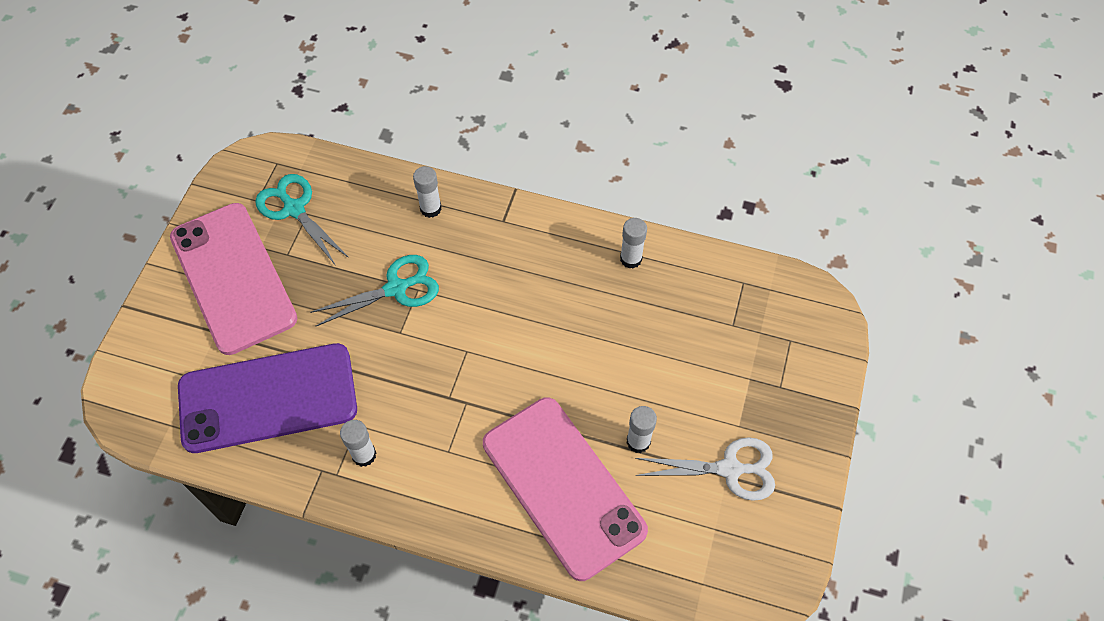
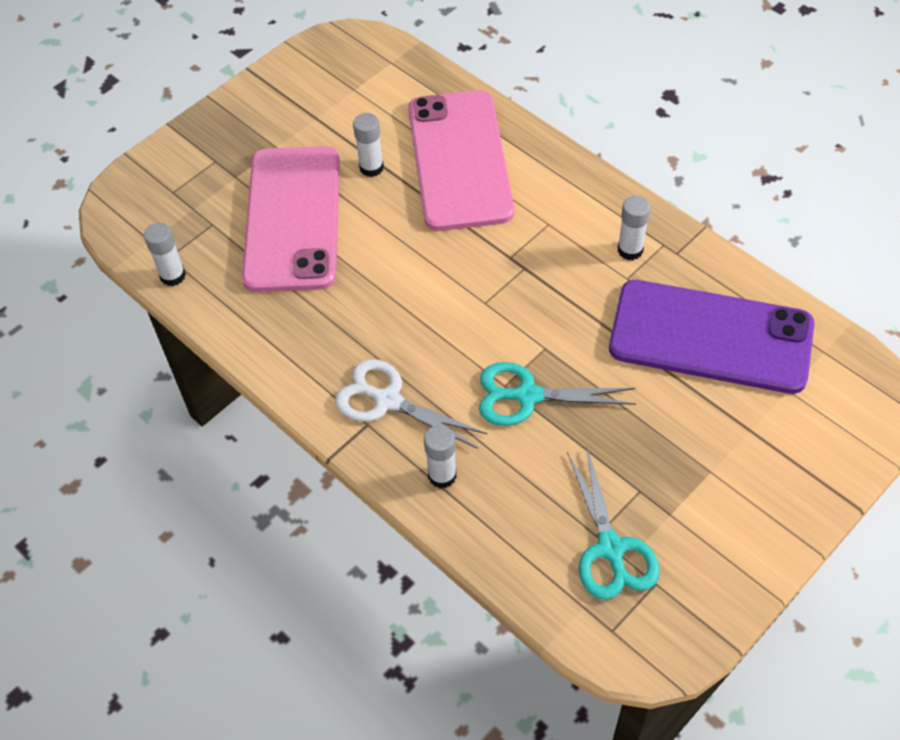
camera: 150 degrees left, 5 degrees down
(233, 277) = (714, 488): pink phone -> pink phone (292, 218)
(631, 259) = (259, 324): white glue stick -> white glue stick (173, 276)
(730, 469) = (310, 121): white scissors -> white scissors (388, 400)

